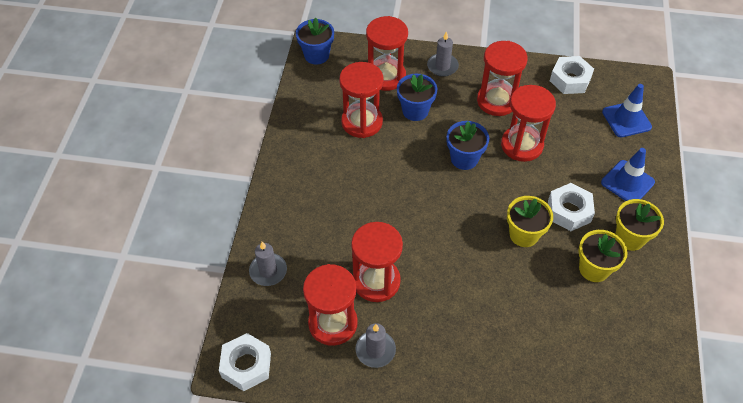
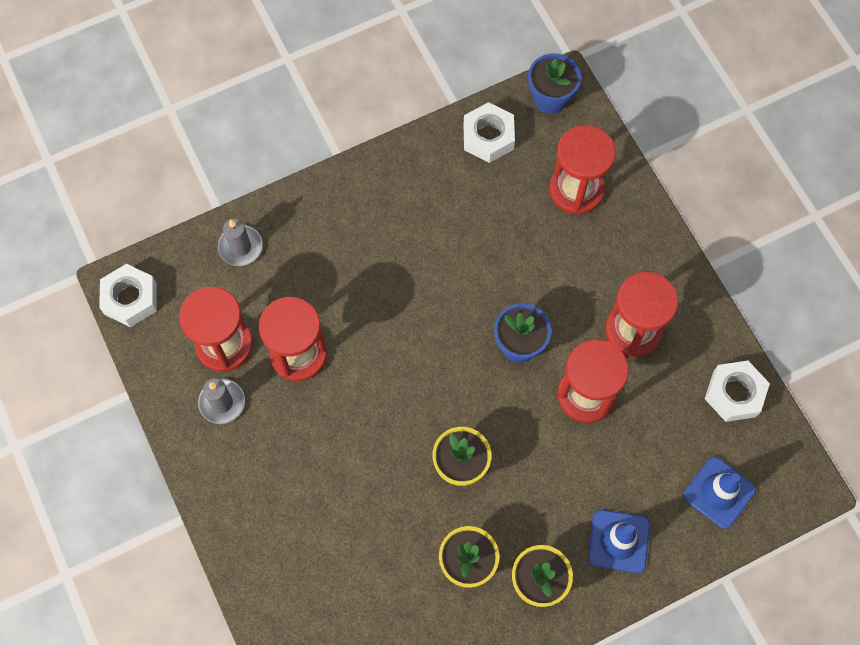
camera: 55 degrees right, 15 degrees up
(362, 122) = (490, 208): red hourglass -> none
(415, 111) = (549, 252): blue flower pot -> none
(442, 66) = (640, 240): grey candle -> none
(569, 211) = (528, 497): white nut -> white nut (488, 137)

